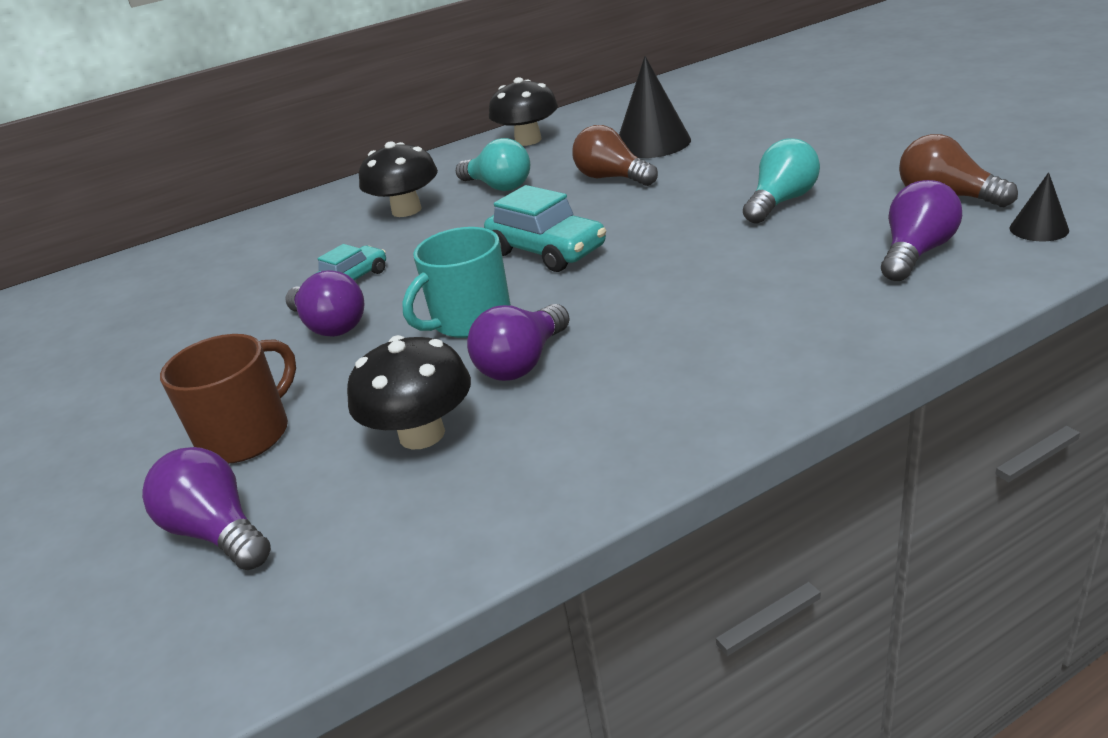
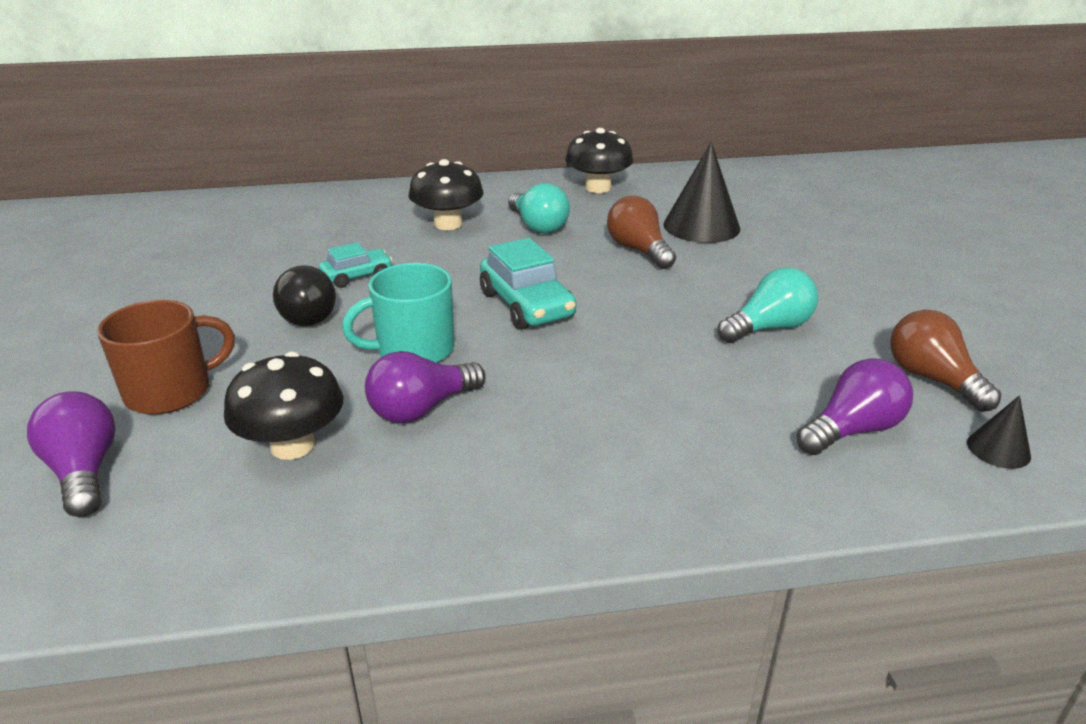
camera: 15 degrees right, 0 degrees up
(330, 326) = (306, 314): purple light bulb -> black light bulb

